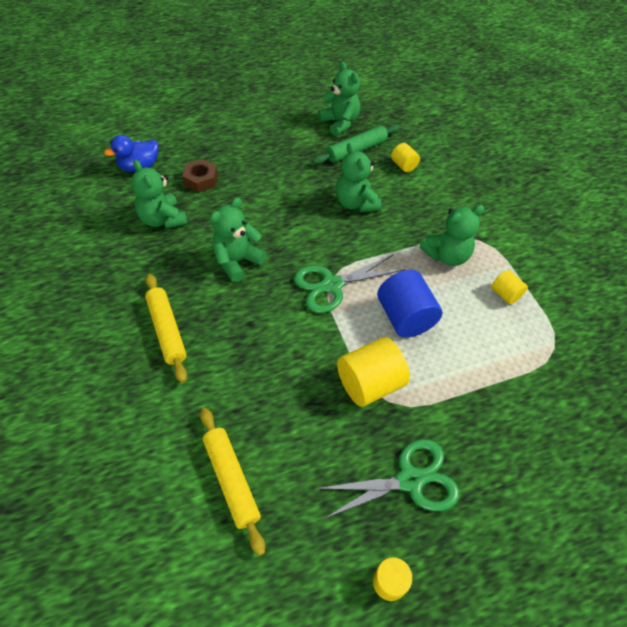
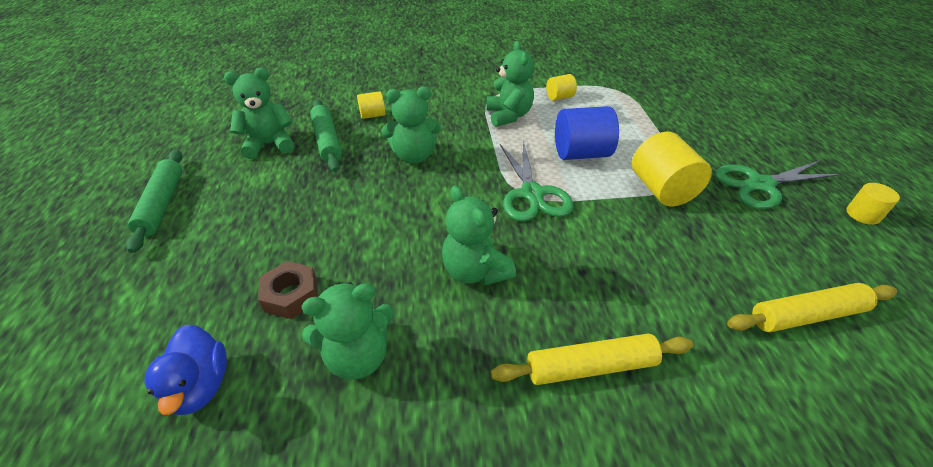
camera: 75 degrees left, 10 degrees down
(262, 101) = (162, 204): none -> green rolling pin
(410, 480) = (760, 185): green scissors -> green scissors turned 105 degrees counterclockwise

